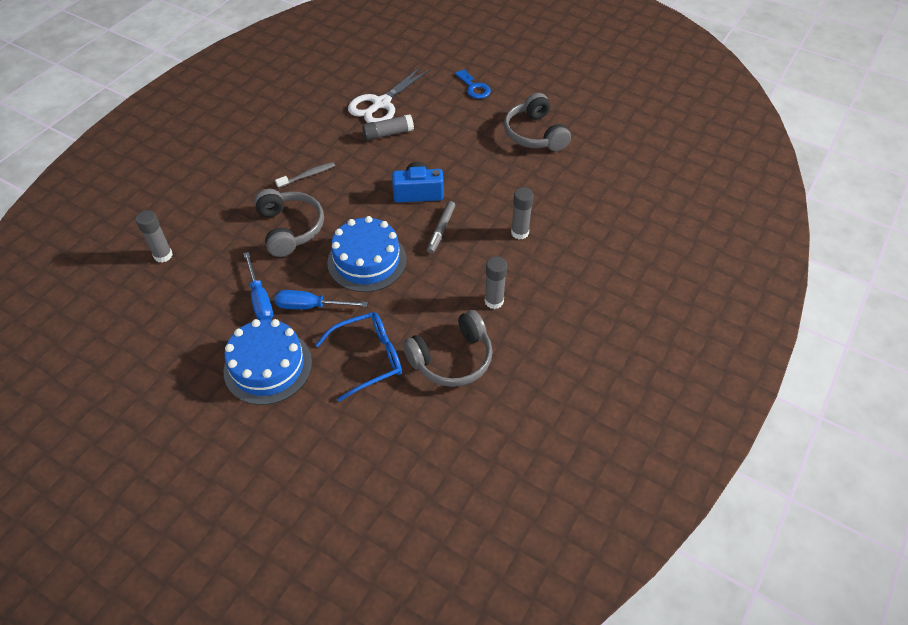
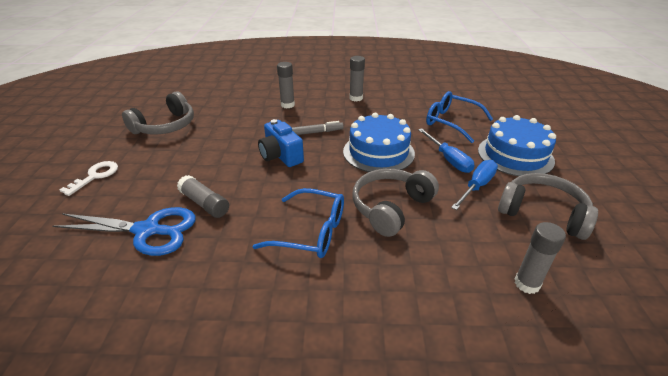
camera: 120 degrees left, 15 degrees down
(307, 175) = (311, 232): grey toothbrush -> blue glasses
(381, 104) = (147, 231): white scissors -> blue scissors
(452, 358) = (412, 98): grey headphones -> grey headphones (542, 213)
(474, 87) = (95, 176): blue key -> white key

